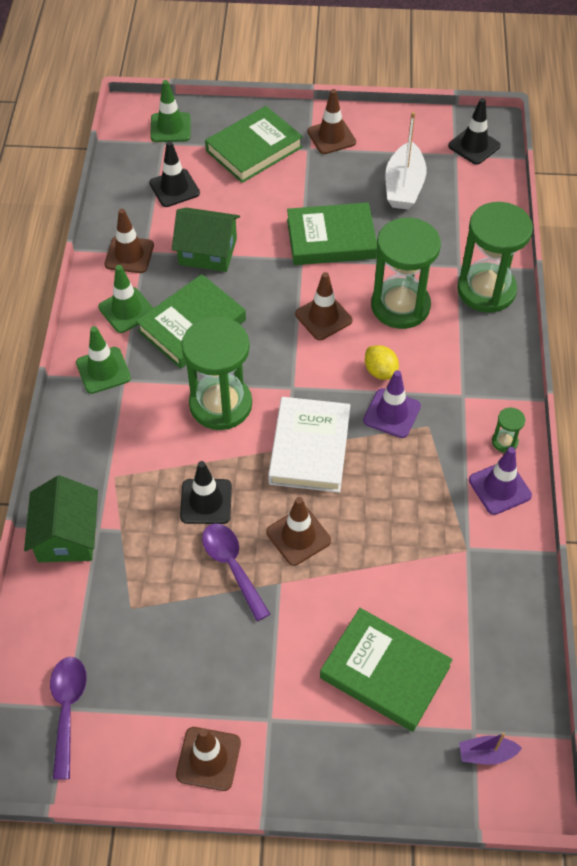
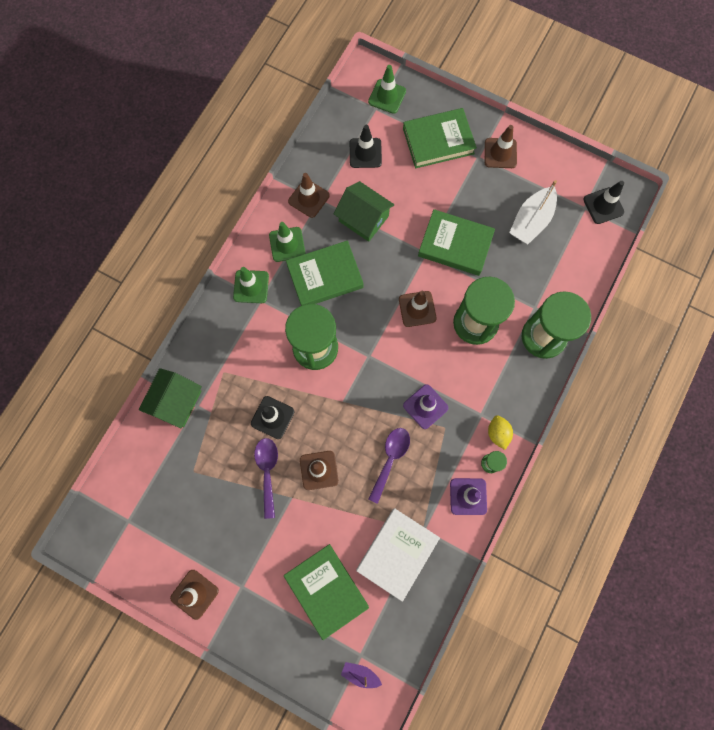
camera: 25 degrees right, 20 degrees up
(67, 709) = (127, 522): purple spoon -> purple spoon (390, 459)
(309, 448) = (357, 408): white book -> white book (397, 553)
(380, 372) = (434, 370): yellow lemon -> yellow lemon (498, 433)

